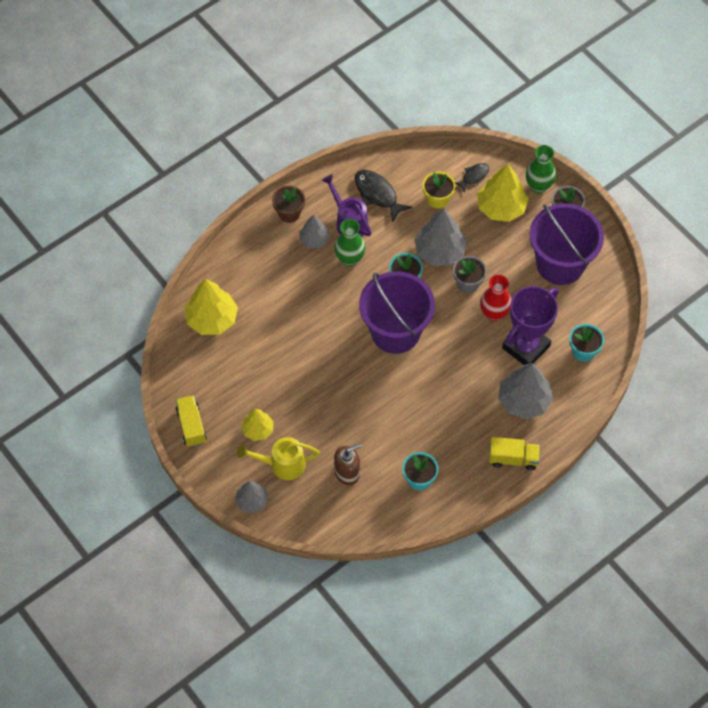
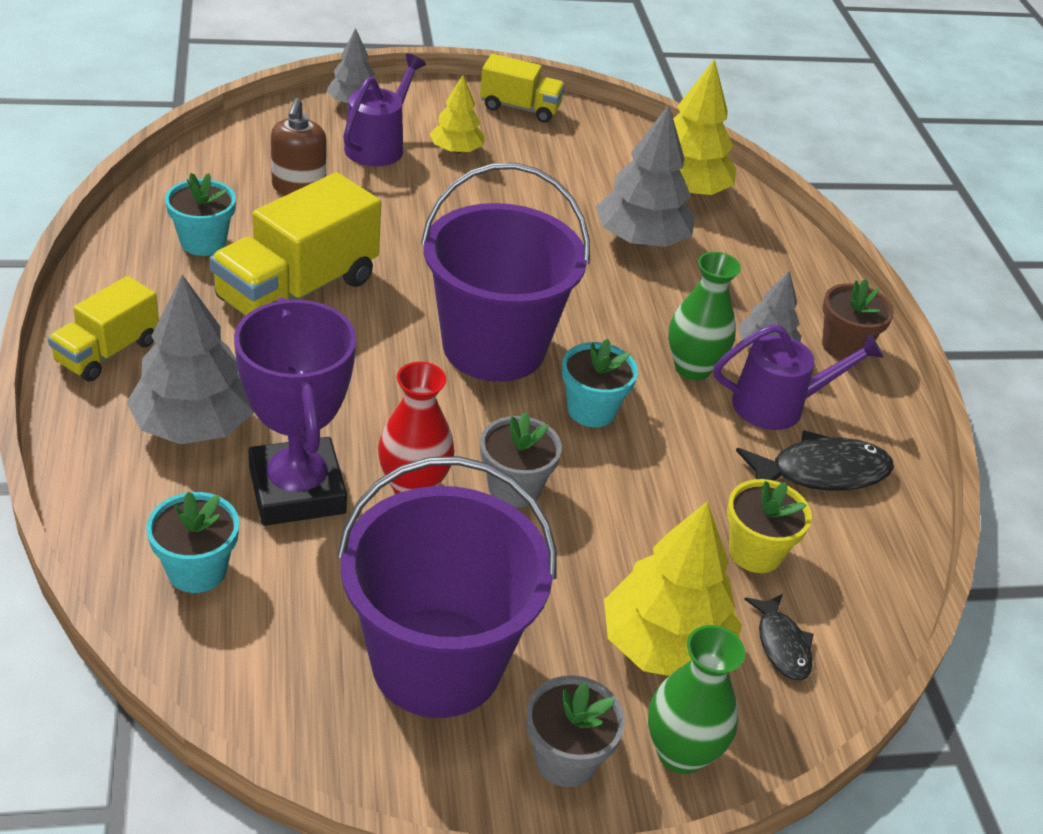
camera: 115 degrees right, 20 degrees down
(282, 464) = (379, 145): yellow watering can -> purple watering can
(420, 422) = (297, 290): none -> yellow truck
(439, 251) = (622, 489): grey tree -> grey tree (641, 239)

